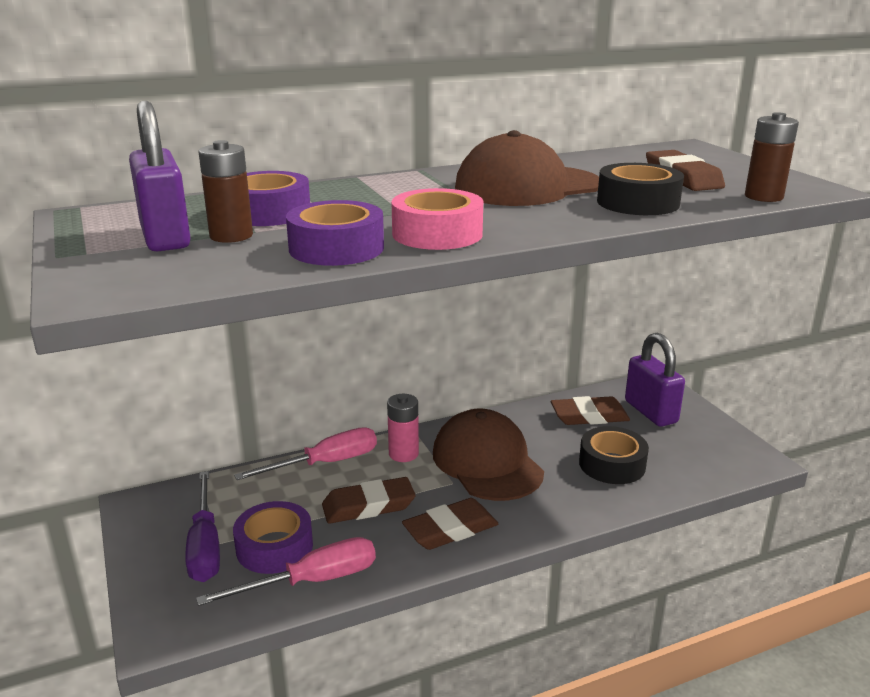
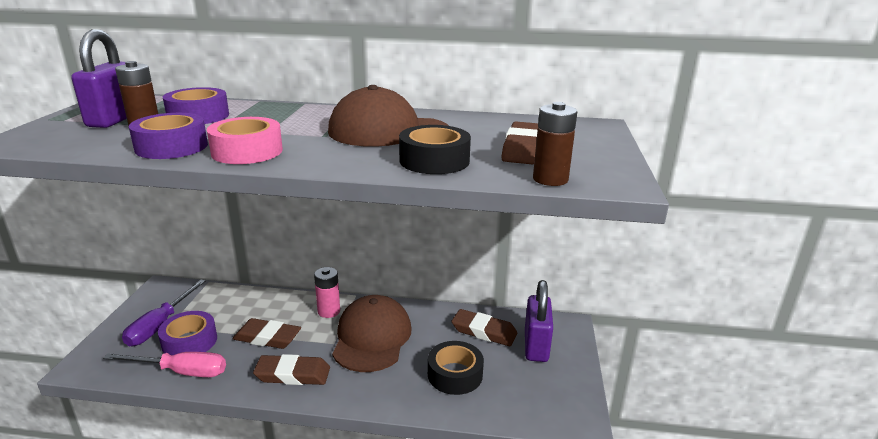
camera: 30 degrees right, 0 degrees up
(326, 463) = (278, 300): pink screwdriver -> none

